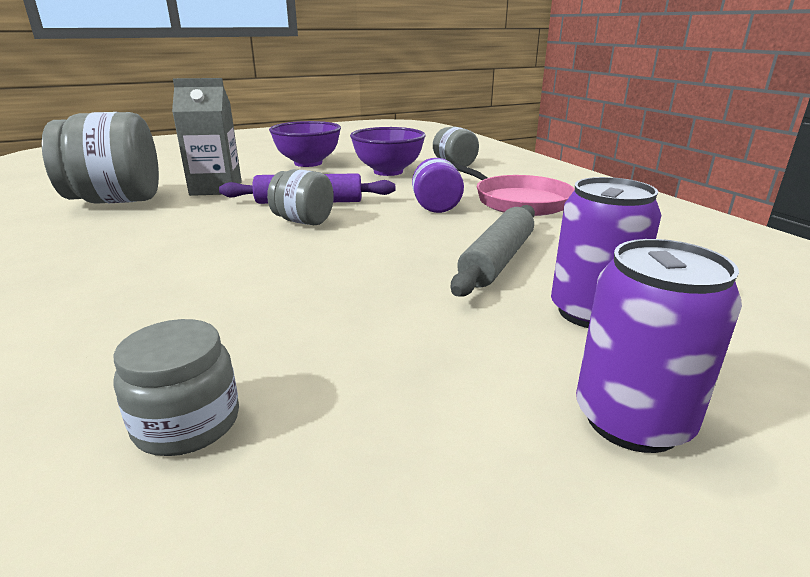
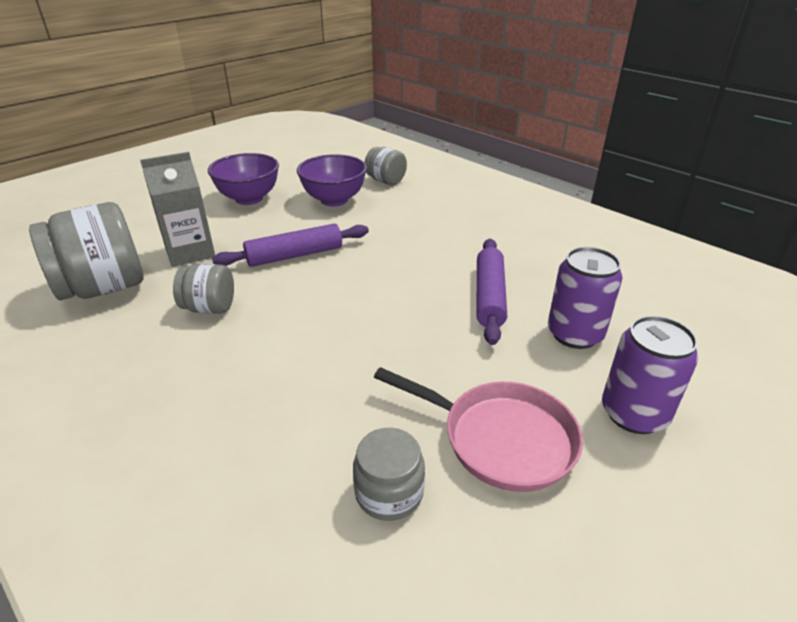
camera: 20 degrees left, 10 degrees up
(303, 221) = (310, 282): grey jar -> grey jar (209, 308)
(436, 207) = (407, 242): purple jar -> none
(497, 260) = (489, 296): grey rolling pin -> purple rolling pin
(517, 201) = (465, 223): pink pan -> pink pan (500, 438)

